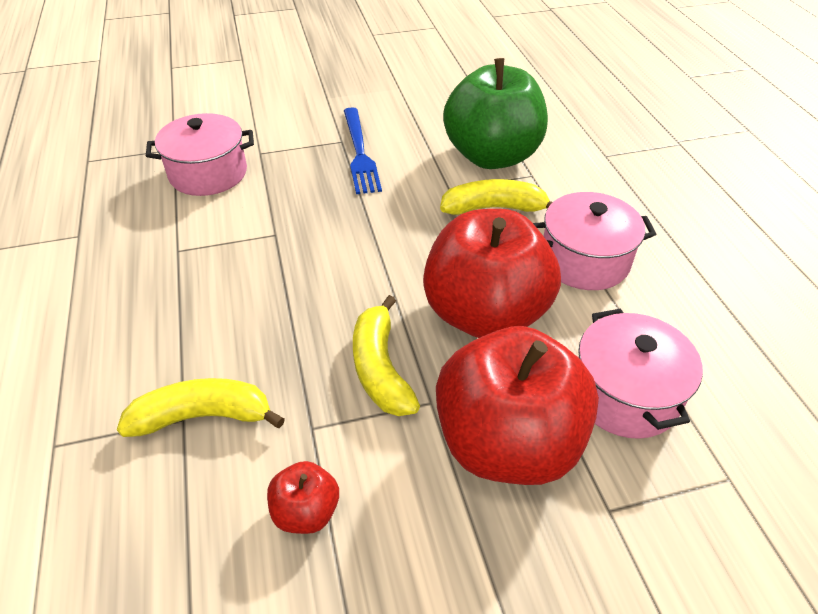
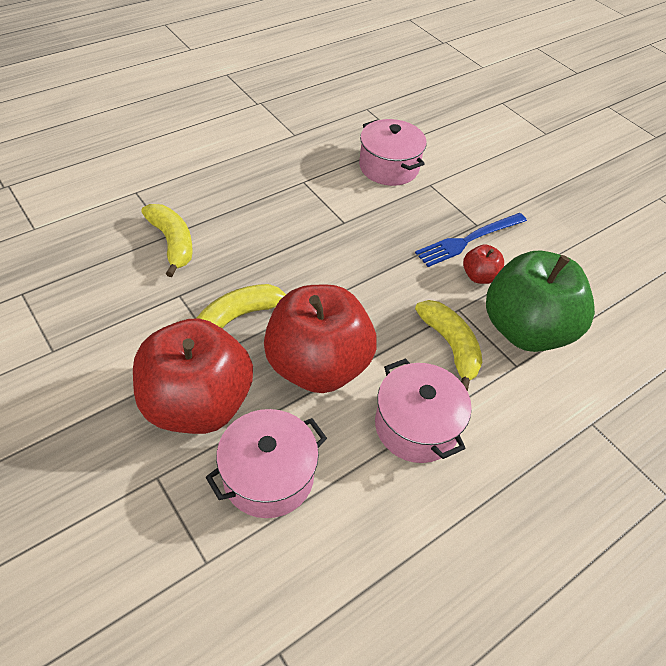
camera: 65 degrees right, 5 degrees up
(306, 512) = (118, 311): red apple -> red apple (479, 276)

